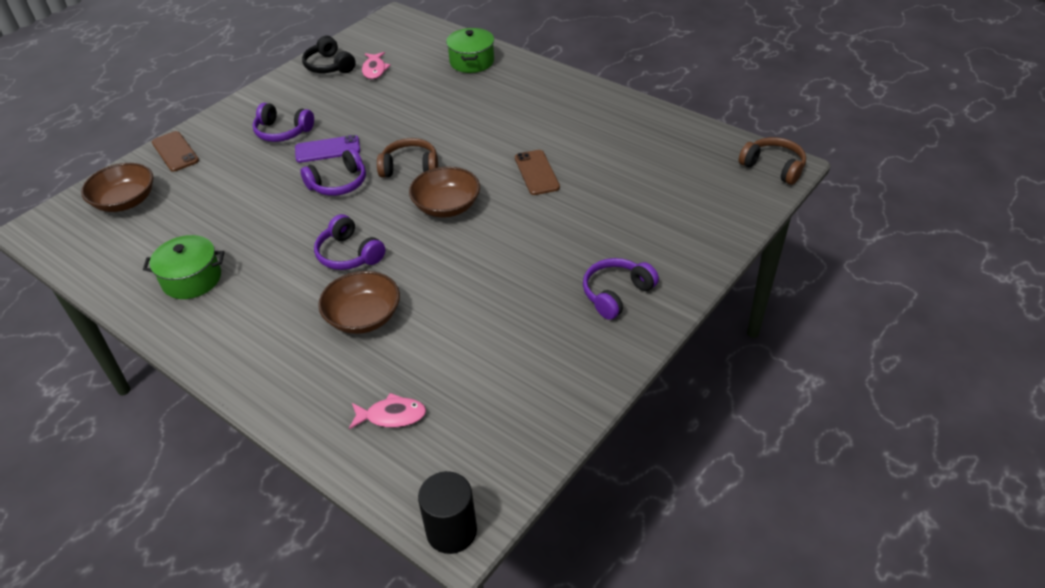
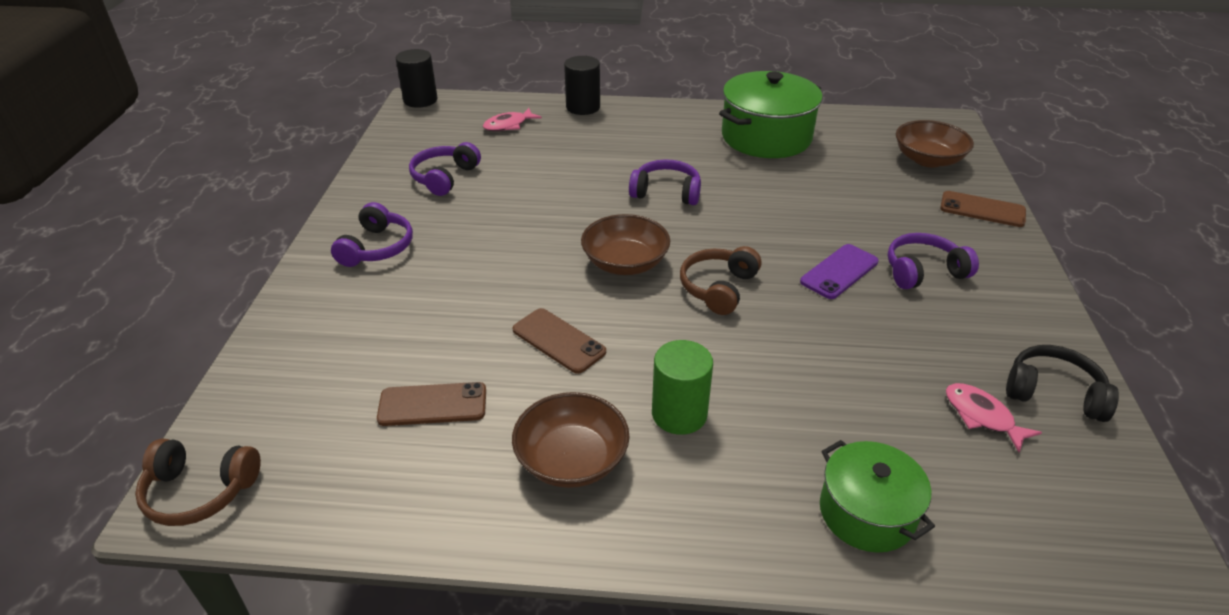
camera: 145 degrees right, 5 degrees down
(192, 279) = (766, 137): green pot -> green pot, size x1.64
(288, 411) = (583, 107): none -> black cylinder
(338, 183) = (768, 243): purple headphones -> purple headphones (444, 177)
(363, 317) = (595, 161): brown bowl -> brown bowl (572, 459)
(410, 167) = (718, 288): brown headphones -> brown headphones turned 150 degrees clockwise
(508, 117) = (679, 414): none -> green cylinder
(633, 165) = (432, 405): none -> brown phone

